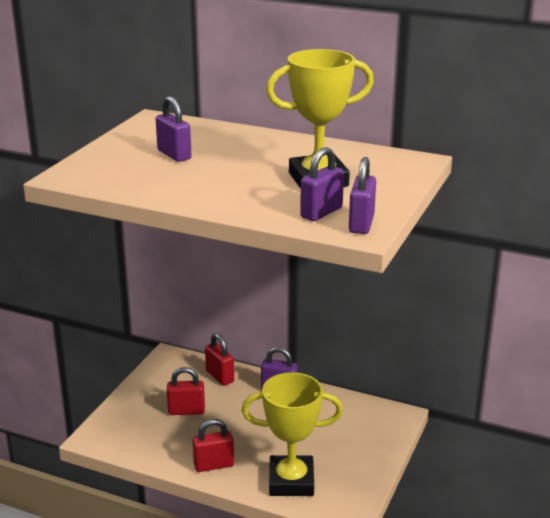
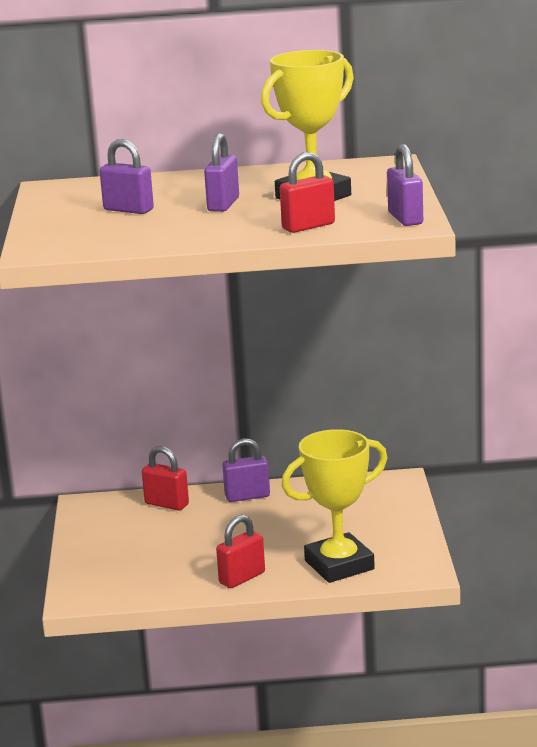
camera: 25 degrees left, 5 degrees down
(186, 411) = (161, 544): red padlock -> red padlock (308, 226)
(321, 212) = (355, 219): purple padlock -> purple padlock (223, 204)

